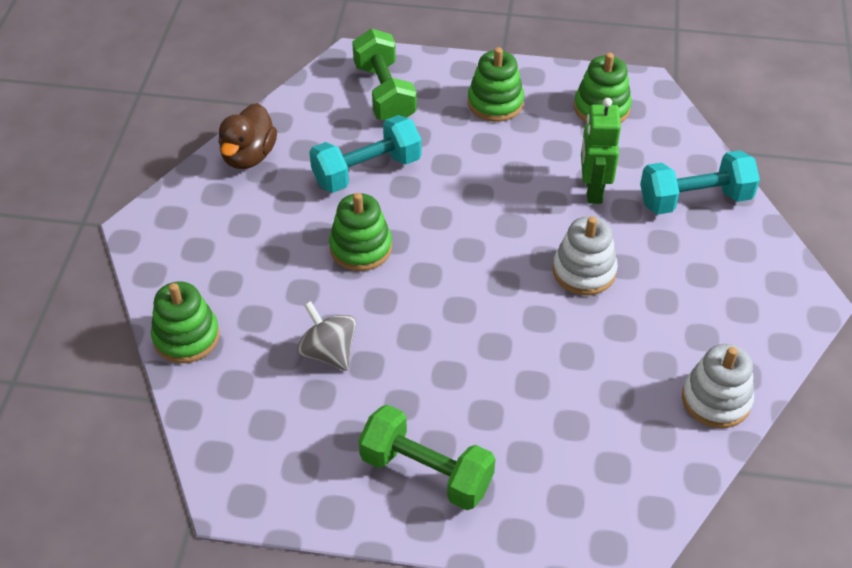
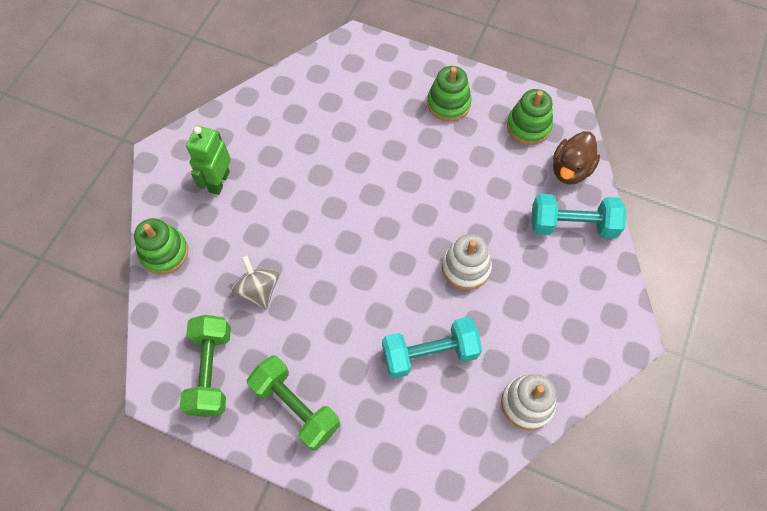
camera: 15 degrees right, 15 degrees up
(249, 156) = (253, 110): brown duck -> brown duck (570, 169)
(361, 248) = (308, 208): green stacking toy -> none
(367, 171) = (334, 142): turquoise dumbbell -> turquoise dumbbell (430, 353)
(384, 93) = (368, 77): green dumbbell -> green dumbbell (211, 371)
(593, 190) = (496, 198): green robot -> green robot (219, 181)

